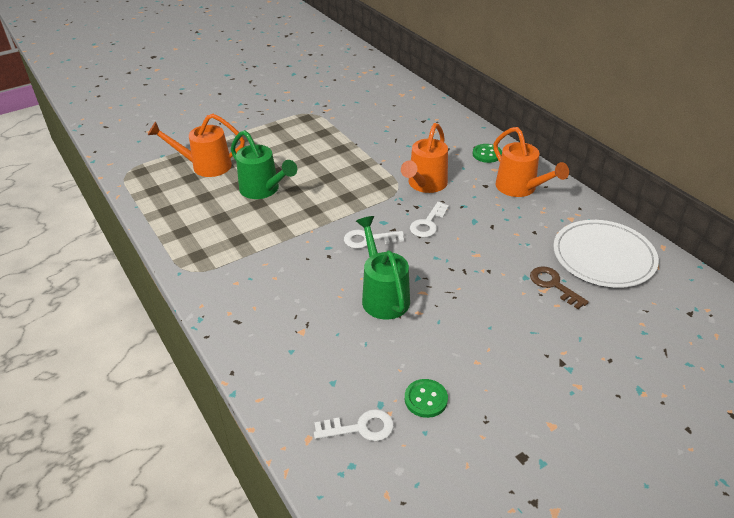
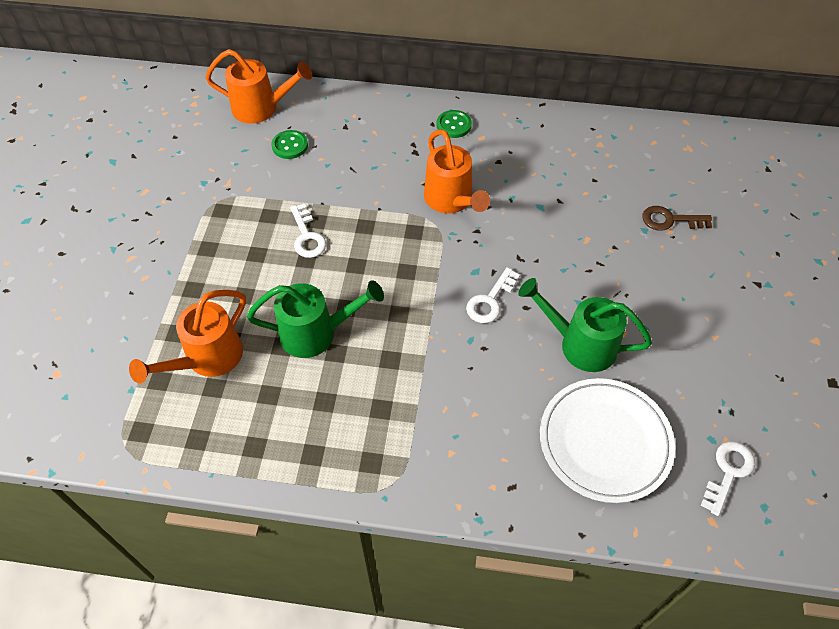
camera: 50 degrees left, 15 degrees up
(426, 399) = (730, 402): green button -> green button (290, 146)
(428, 223) = (511, 241): white key -> white key (307, 236)
(520, 188) = (528, 143): orange watering can -> orange watering can (261, 108)
(603, 256) = (665, 164): white plate -> white plate (605, 441)

